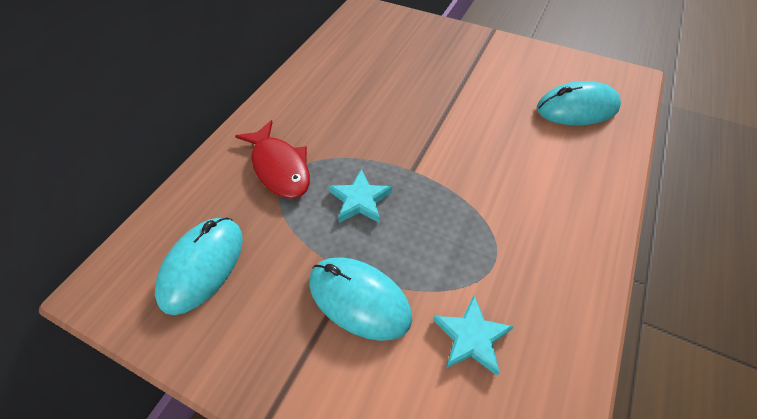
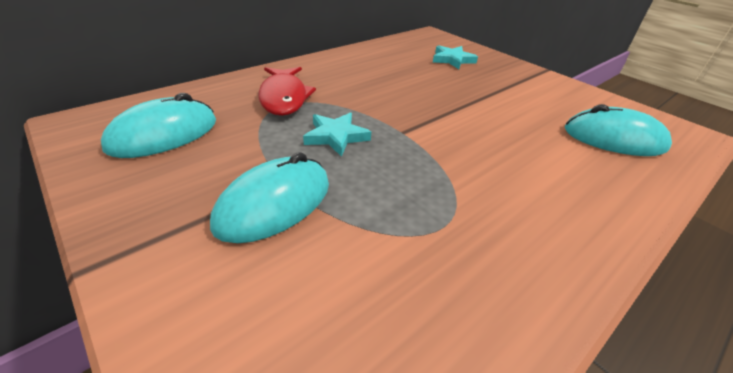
camera: 20 degrees right, 15 degrees down
(359, 299) = (274, 204): turquoise mouse -> turquoise mouse turned 75 degrees clockwise
(471, 337) = (368, 282): turquoise star -> turquoise star (452, 60)

